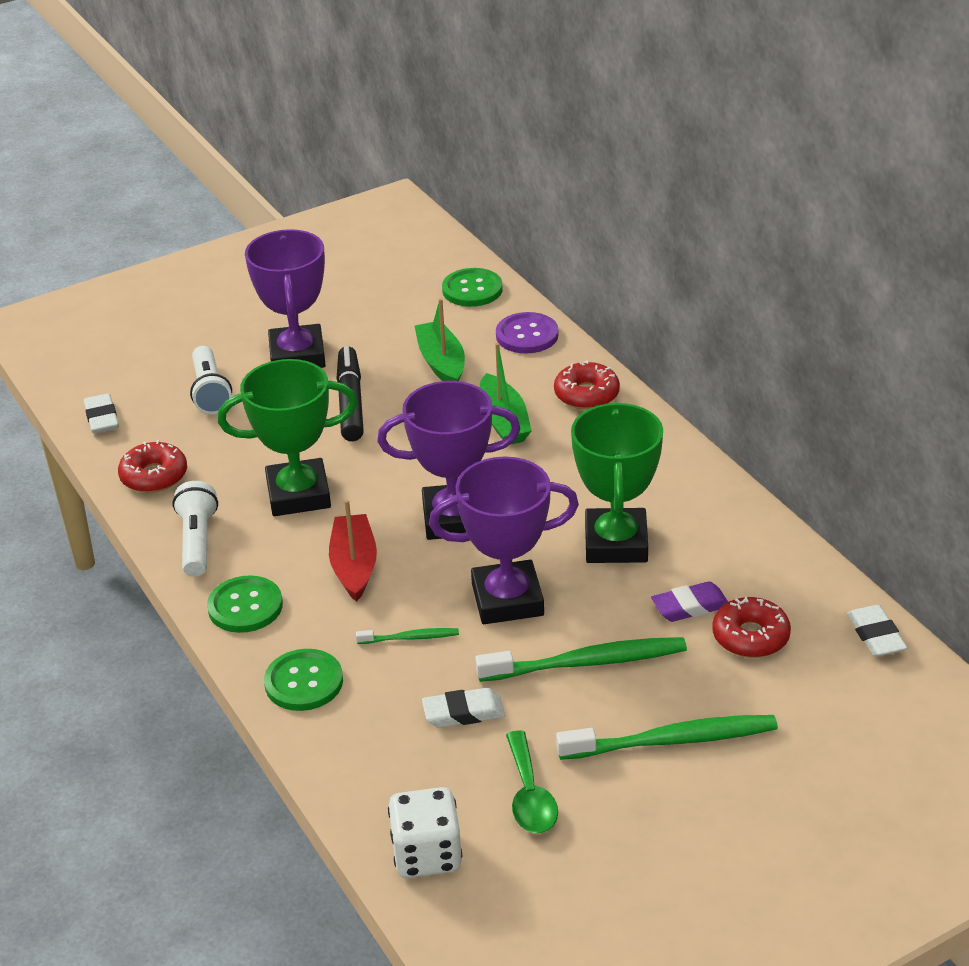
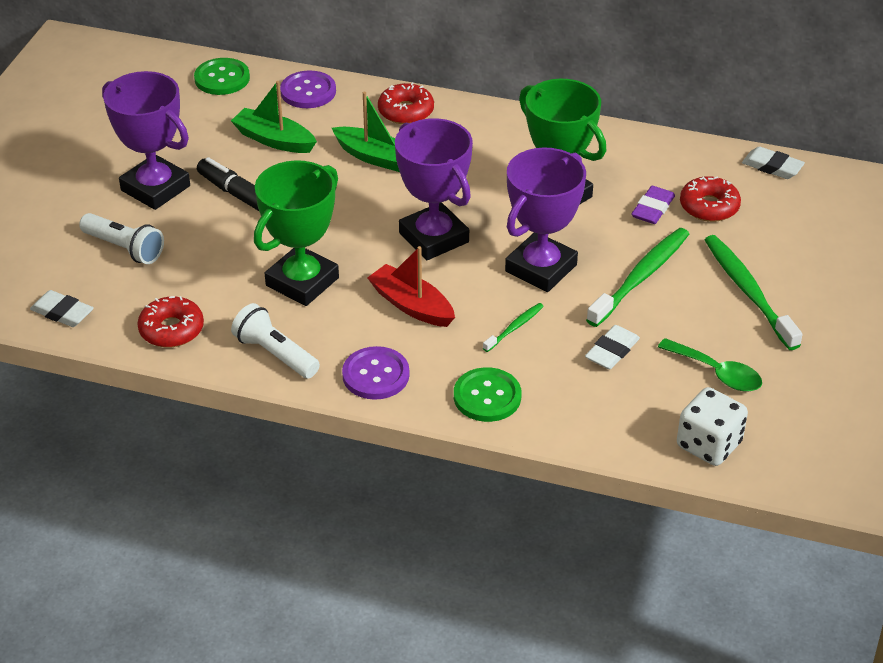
camera: 45 degrees left, 5 degrees up
(245, 606) = (375, 375): green button -> purple button
(454, 518) = (434, 237): purple trophy -> purple trophy turned 75 degrees counterclockwise
(671, 740) = (748, 292): green toothbrush -> green toothbrush turned 60 degrees counterclockwise

